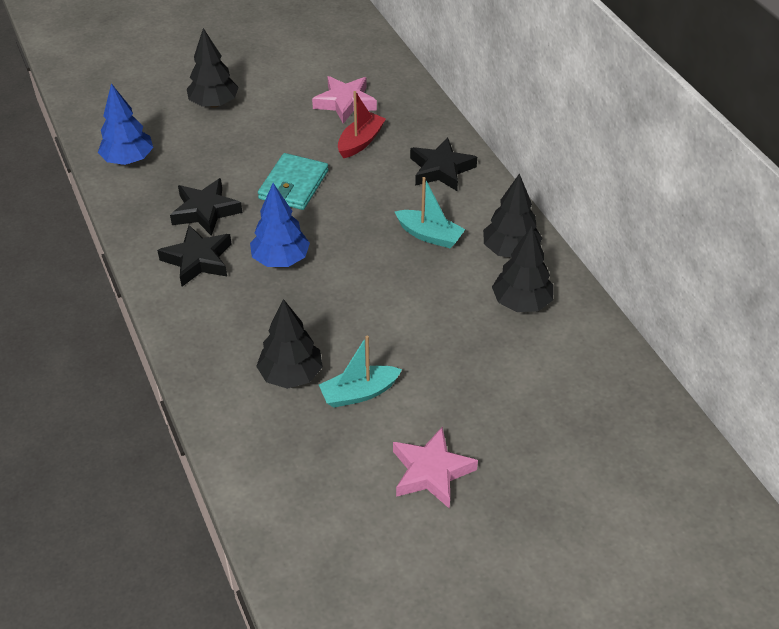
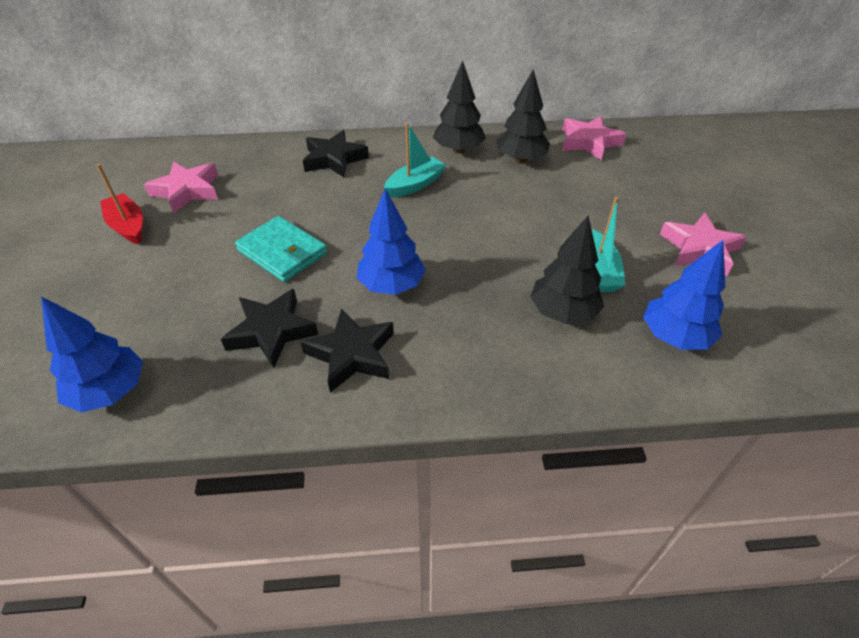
camera: 70 degrees left, 0 degrees up
(214, 104) = (84, 286): black tree -> none
(290, 457) = (674, 337): none -> blue tree
(360, 142) = (255, 194): red boat -> red boat (128, 226)
(595, 355) = (589, 142): none -> pink star

